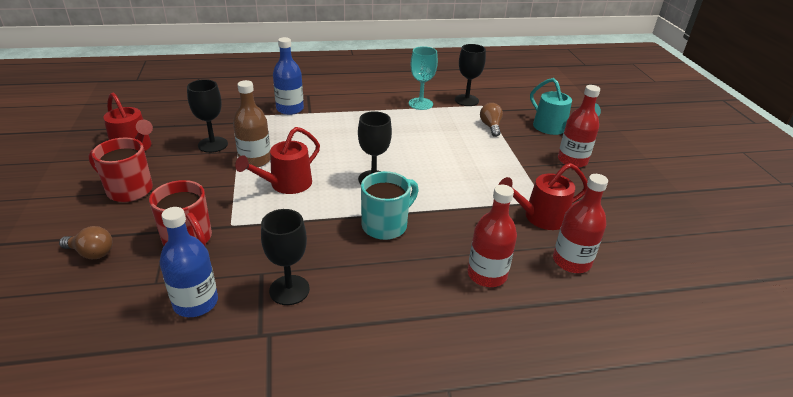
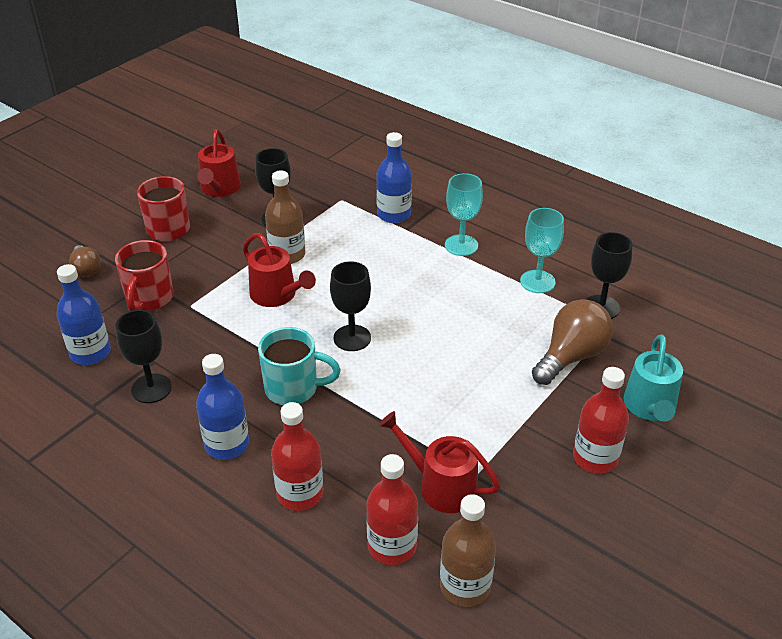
camera: 50 degrees right, 5 degrees up
(286, 184) = (277, 295): red watering can -> red watering can turned 135 degrees counterclockwise
(354, 106) = (461, 245): none -> turquoise goblet
(400, 283) = (227, 444): none -> blue bottle
(490, 126) = (571, 356): brown light bulb -> brown light bulb, size x1.75
(628, 252) = (465, 586): none -> brown bottle

